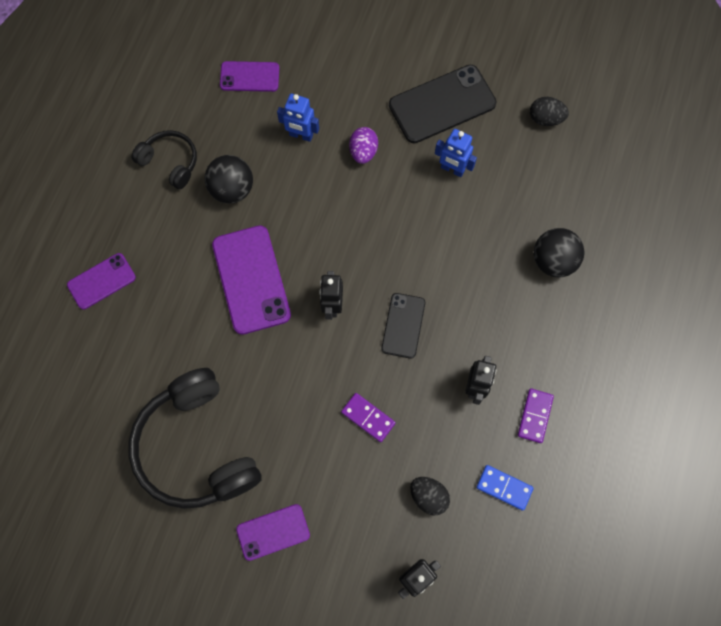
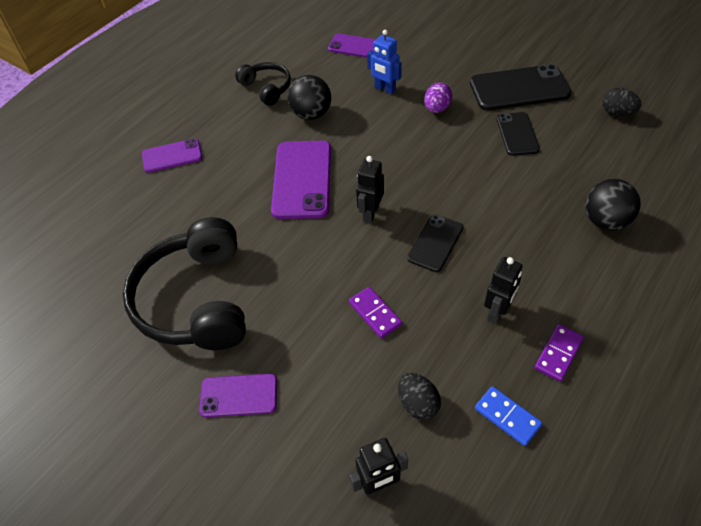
camera: 20 degrees right, 20 degrees down
(452, 169) = (517, 134): blue robot -> black phone

